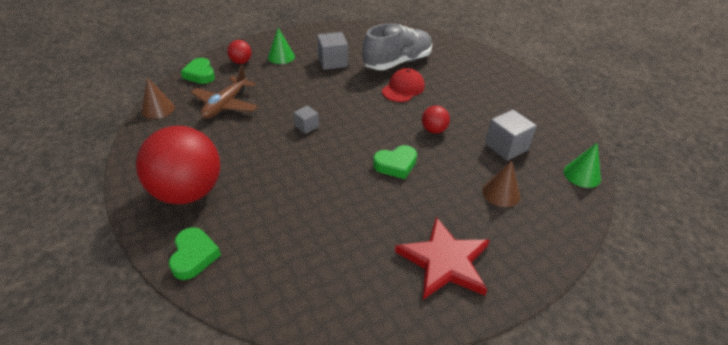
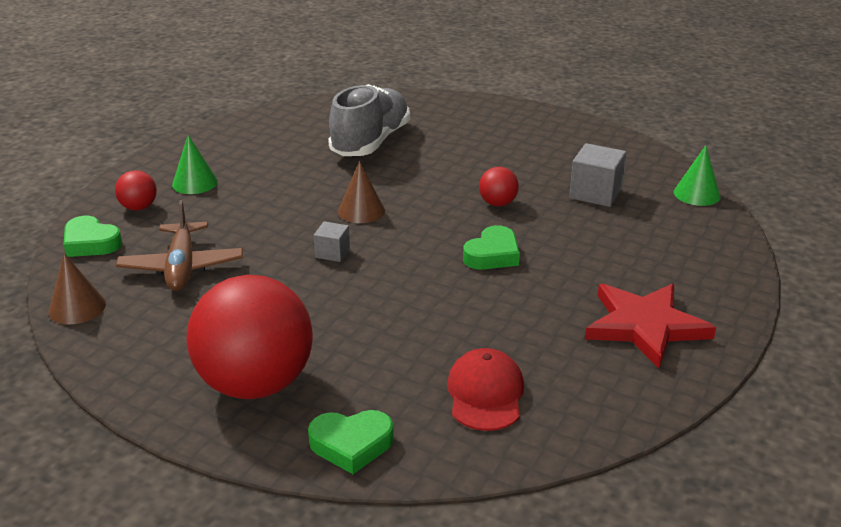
camera: 30 degrees left, 10 degrees down
(194, 256) = (351, 444): green heart -> green heart turned 120 degrees clockwise
(332, 62) = (280, 167): grey cube -> none
(403, 88) = (411, 170): red cap -> red cap (485, 394)
(501, 193) = (635, 240): brown cone -> brown cone (361, 211)

